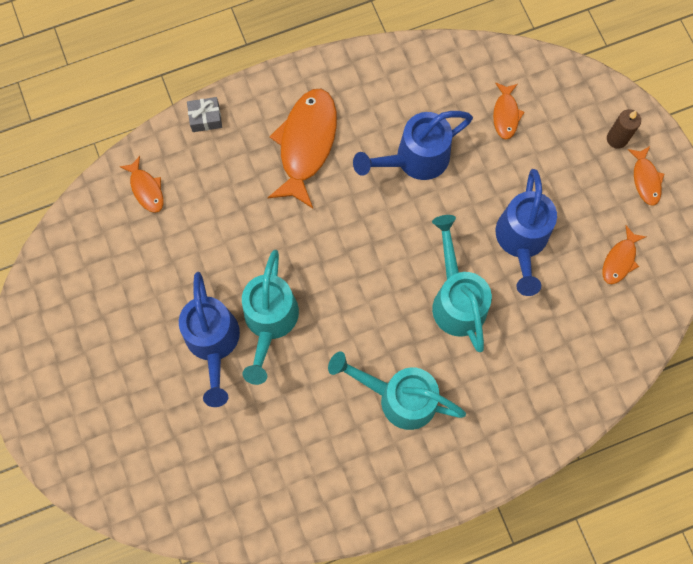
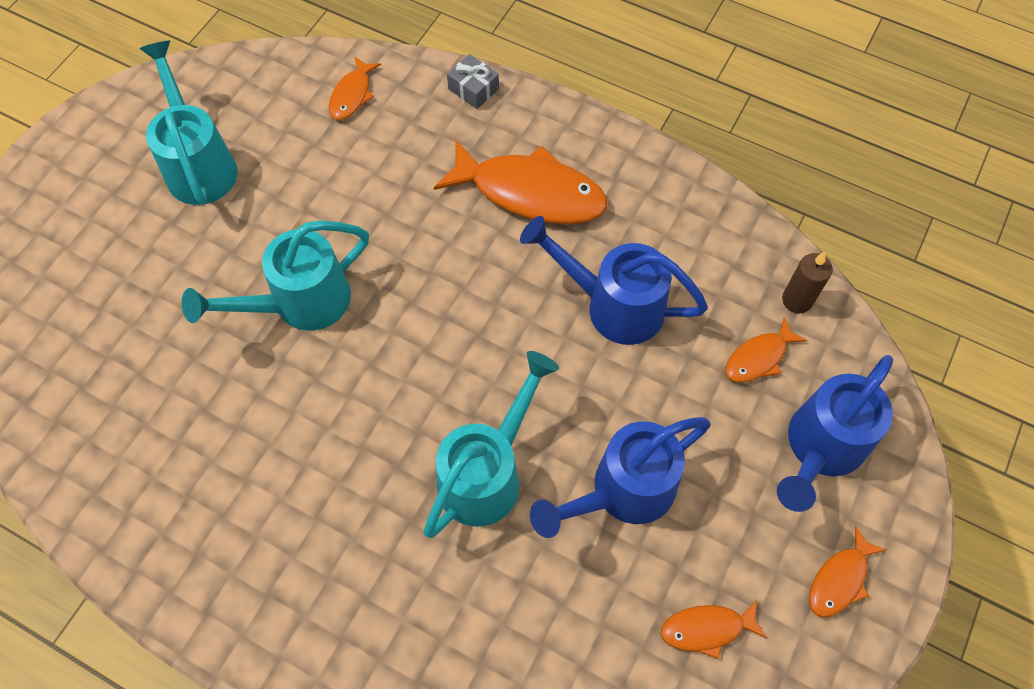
camera: 50 degrees right, 10 degrees down
(213, 343) = (233, 269): blue watering can -> blue watering can (820, 448)
(306, 144) = (530, 192): orange fish -> orange fish turned 45 degrees clockwise
(399, 397) = (316, 499): turquoise watering can -> turquoise watering can (199, 164)
(616, 139) = (856, 504): brown candle -> brown candle (797, 300)

